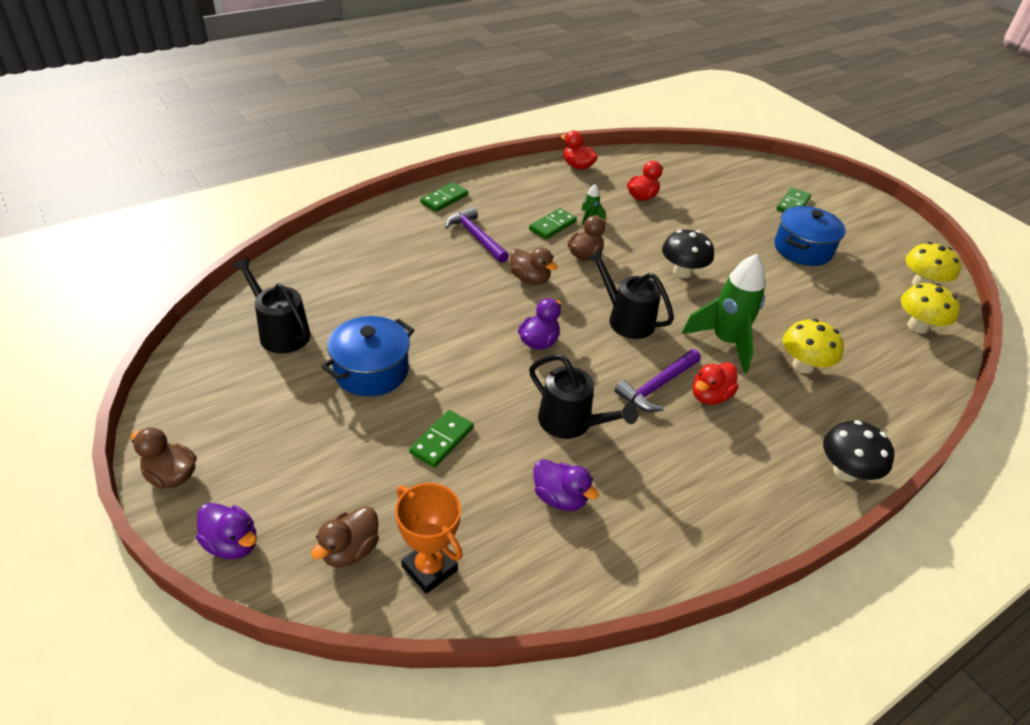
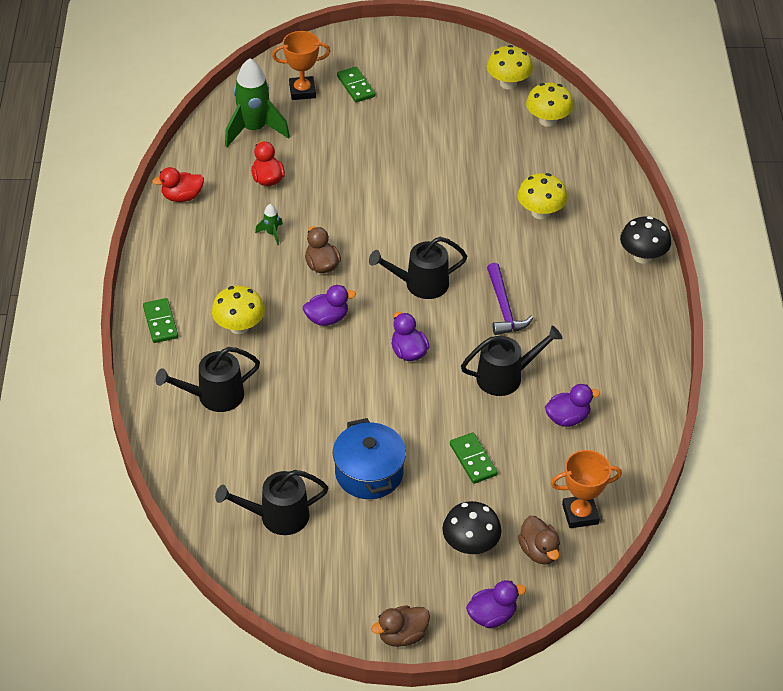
camera: 55 degrees left, 5 degrees up
(391, 250) = (214, 396): none -> black watering can
(476, 237) = (239, 326): purple hammer -> yellow mushroom
(530, 279) = (327, 318): brown duck -> purple duck
(552, 226) = (263, 265): green domino -> none
(682, 272) = (390, 215): black mushroom -> black mushroom (470, 545)
(710, 396) = (533, 283): red duck -> none
(725, 342) = (487, 240): green rocket -> green rocket (254, 130)
(750, 181) = (302, 91): none -> orange trophy
(802, 249) = (418, 122): blue pot -> none

